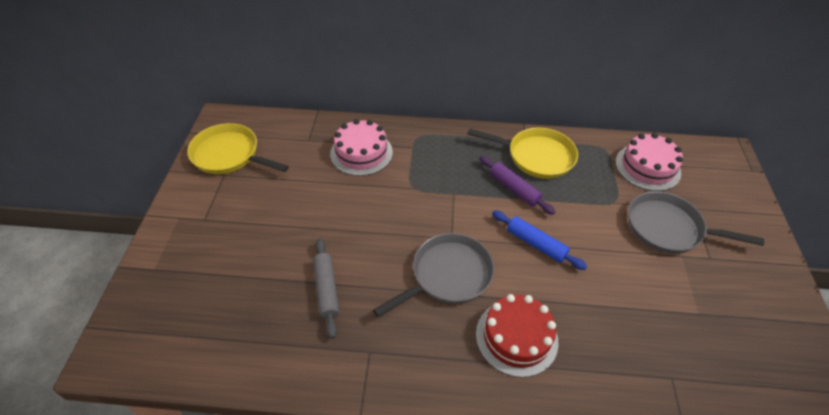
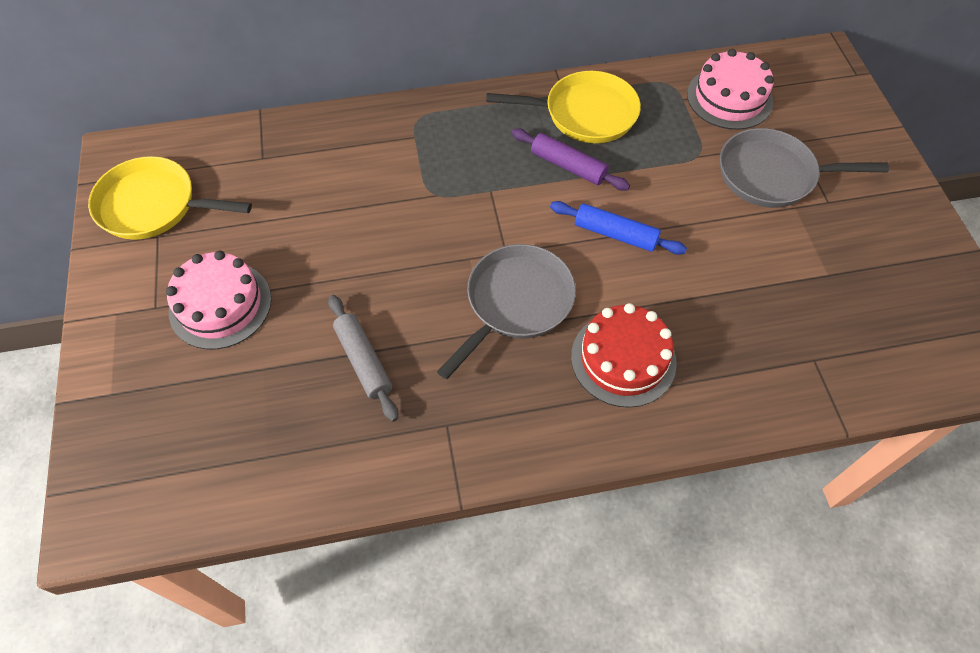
camera: 15 degrees left, 10 degrees up
(361, 153) = (345, 160): pink cake -> pink cake (220, 305)

